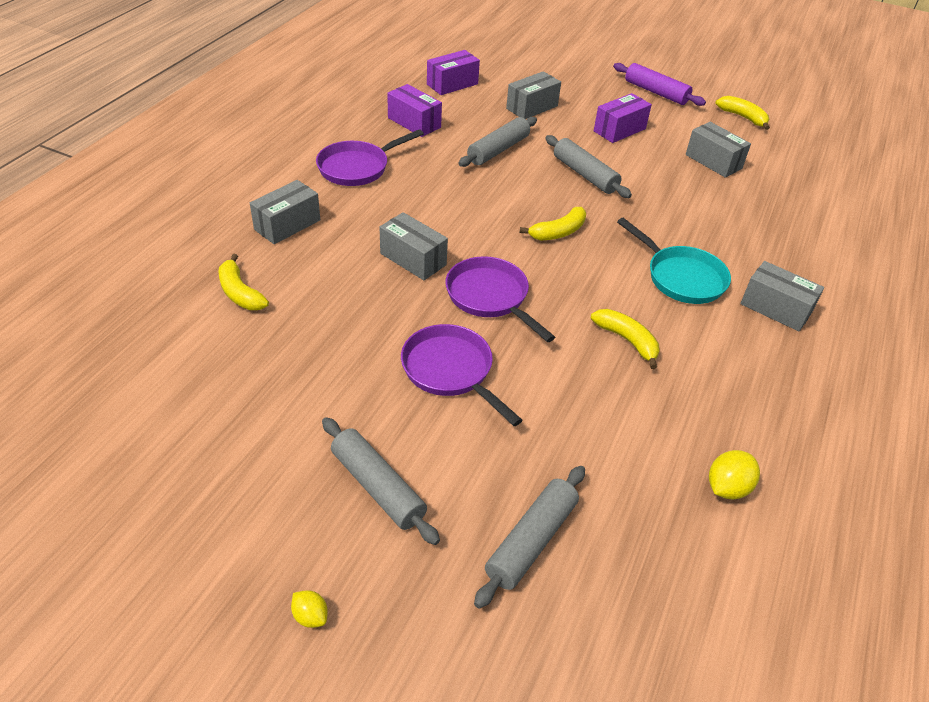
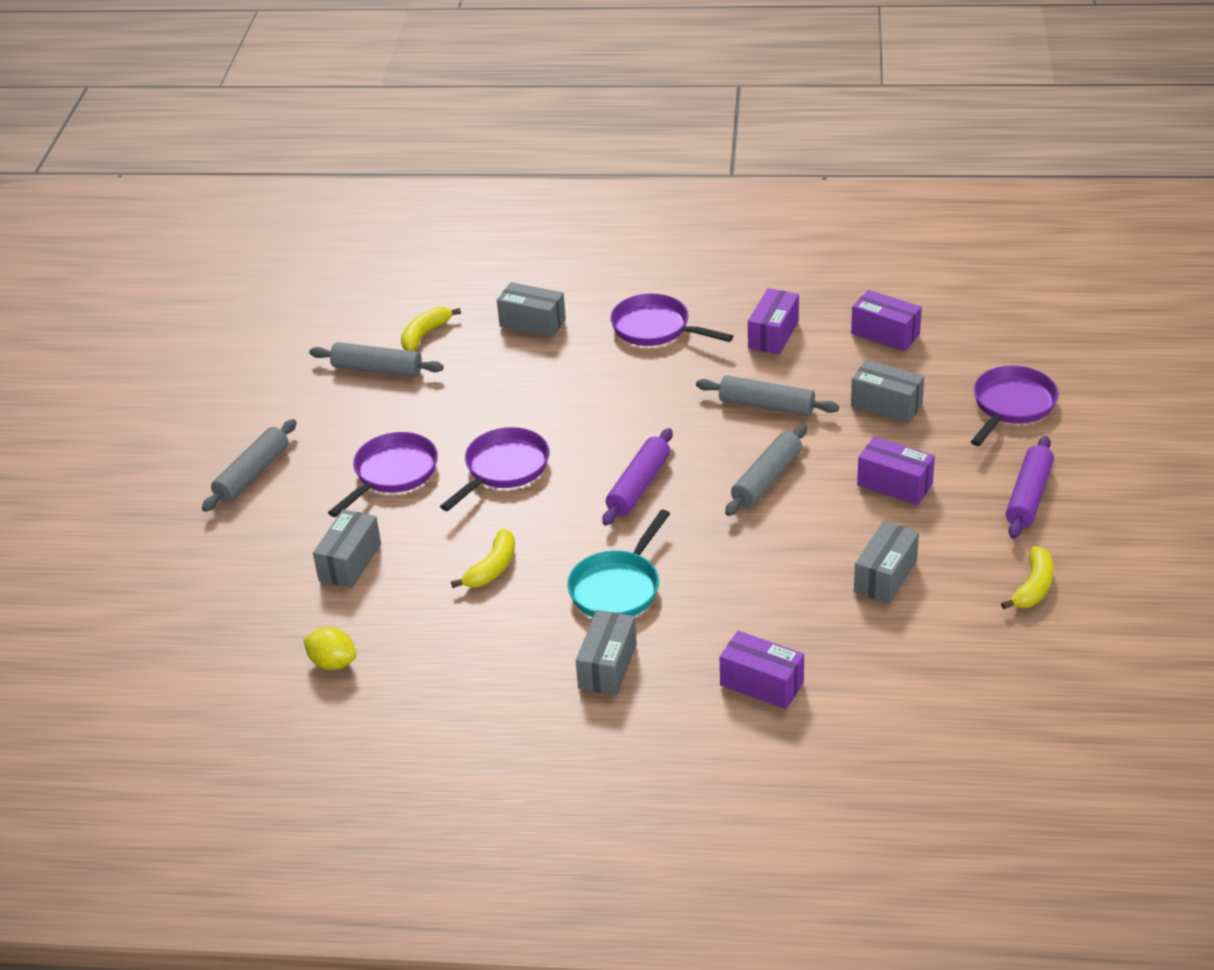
camera: 75 degrees right, 5 degrees down
(310, 616) = (136, 480): yellow lemon -> none
(413, 259) = (530, 408): grey box -> grey box (350, 562)
(531, 541) = (233, 563): grey rolling pin -> grey rolling pin (377, 369)
(558, 232) = (639, 486): yellow banana -> purple rolling pin
(563, 70) = (1011, 406): none -> purple pan
(811, 242) = (761, 684): none -> purple box

